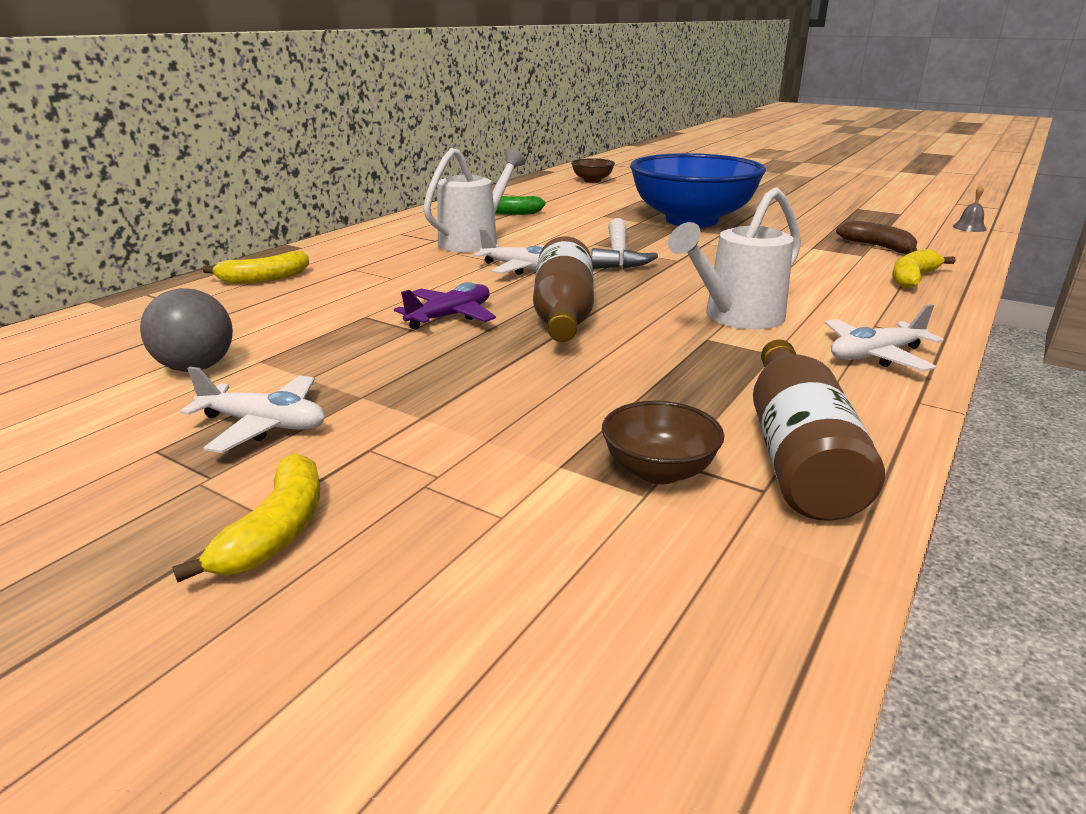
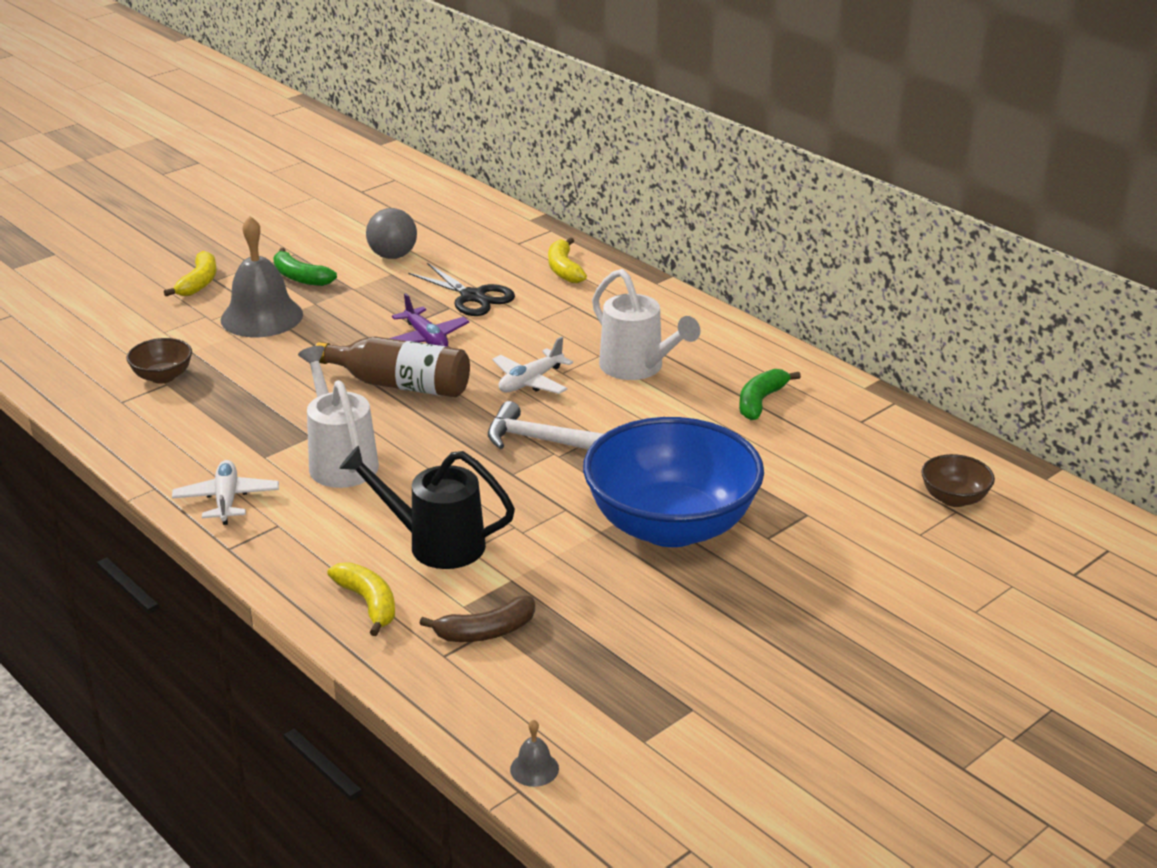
camera: 105 degrees right, 5 degrees up
(264, 425) = (300, 277): white plane -> green banana
(276, 531) = (199, 283): yellow banana -> yellow banana turned 105 degrees counterclockwise
(336, 308) = (473, 297): none -> black scissors
(417, 429) = (262, 317): none -> grey bell
(798, 453) = (141, 422): brown bottle -> none
(807, 270) = (435, 544): none -> black watering can

